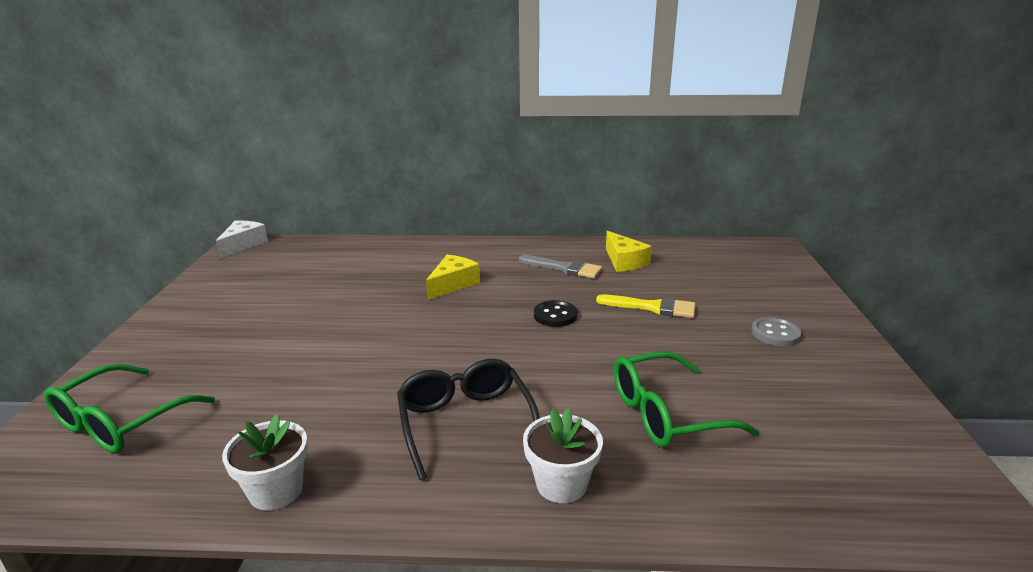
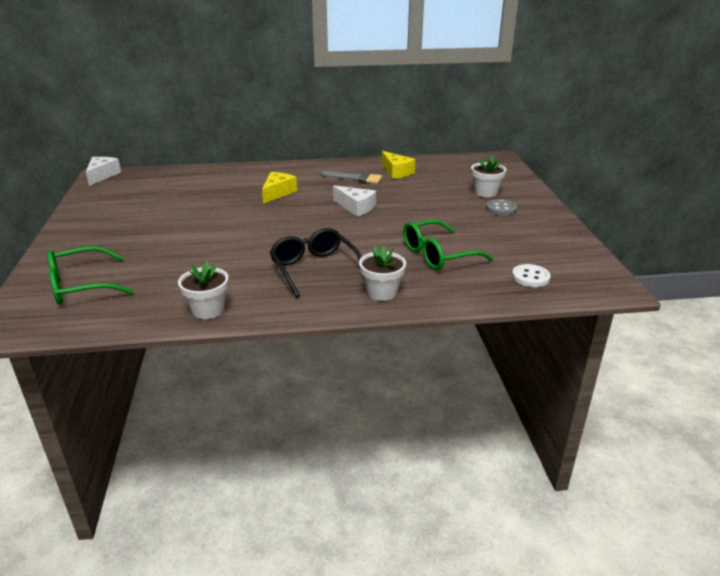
camera: 10 degrees left, 5 degrees up
(120, 422) = (80, 286): green glasses -> green glasses turned 45 degrees clockwise
(555, 315) = (356, 207): black button -> white cheese
(652, 307) = (420, 199): yellow brush -> none
(752, 303) = (485, 192): none -> white flower pot
(825, 478) = (530, 277): none -> white button

